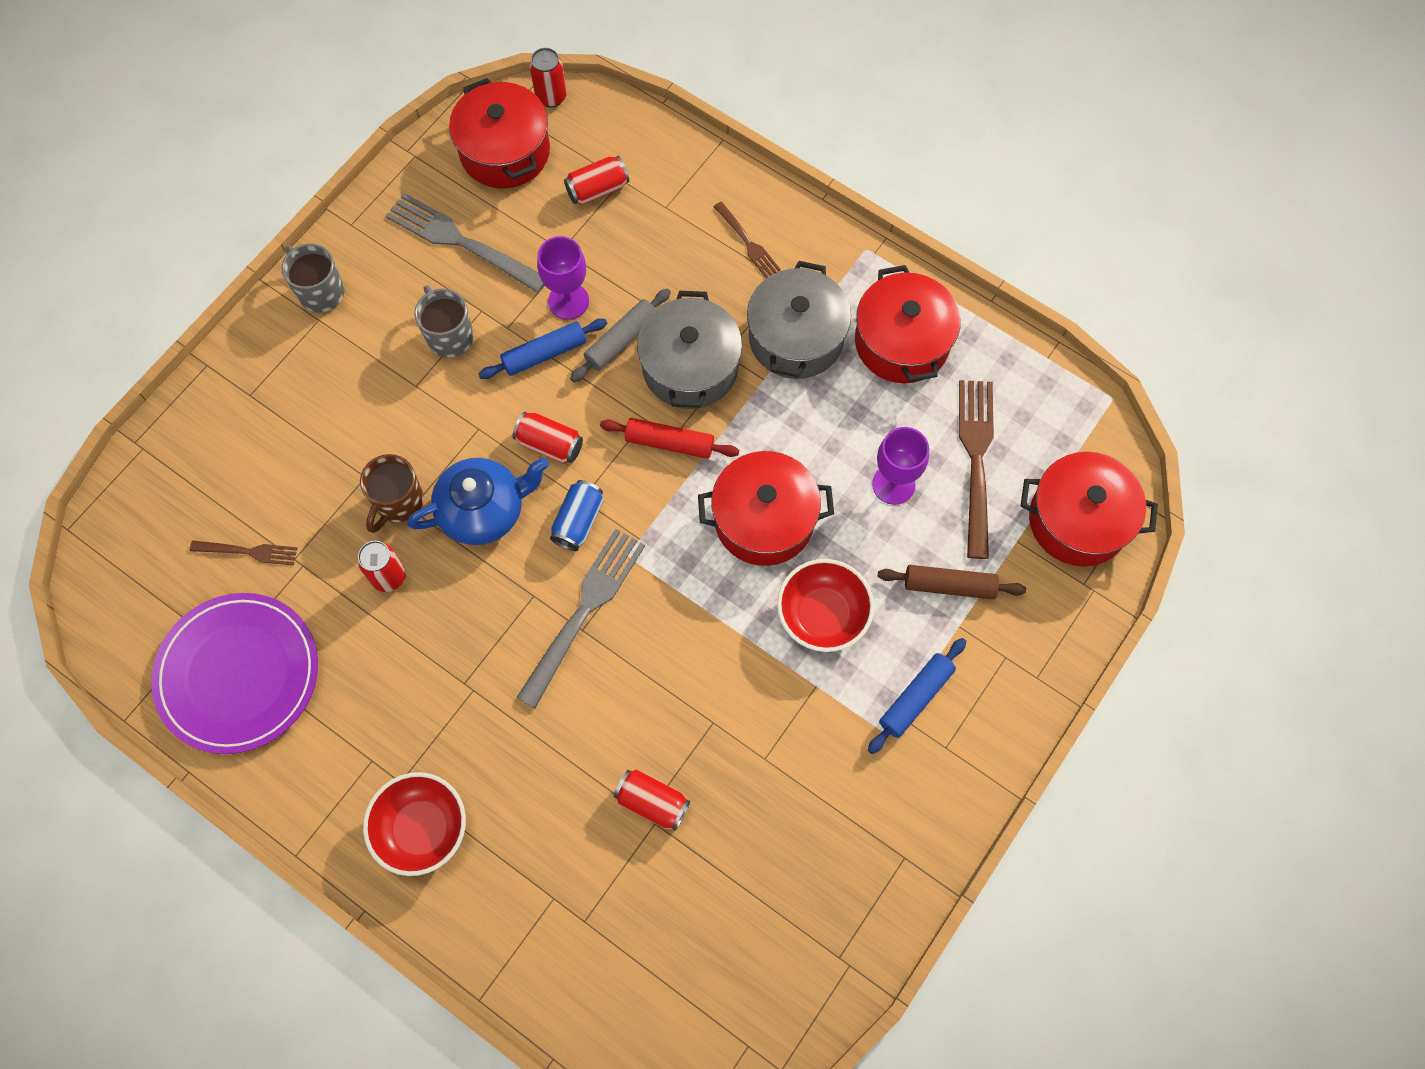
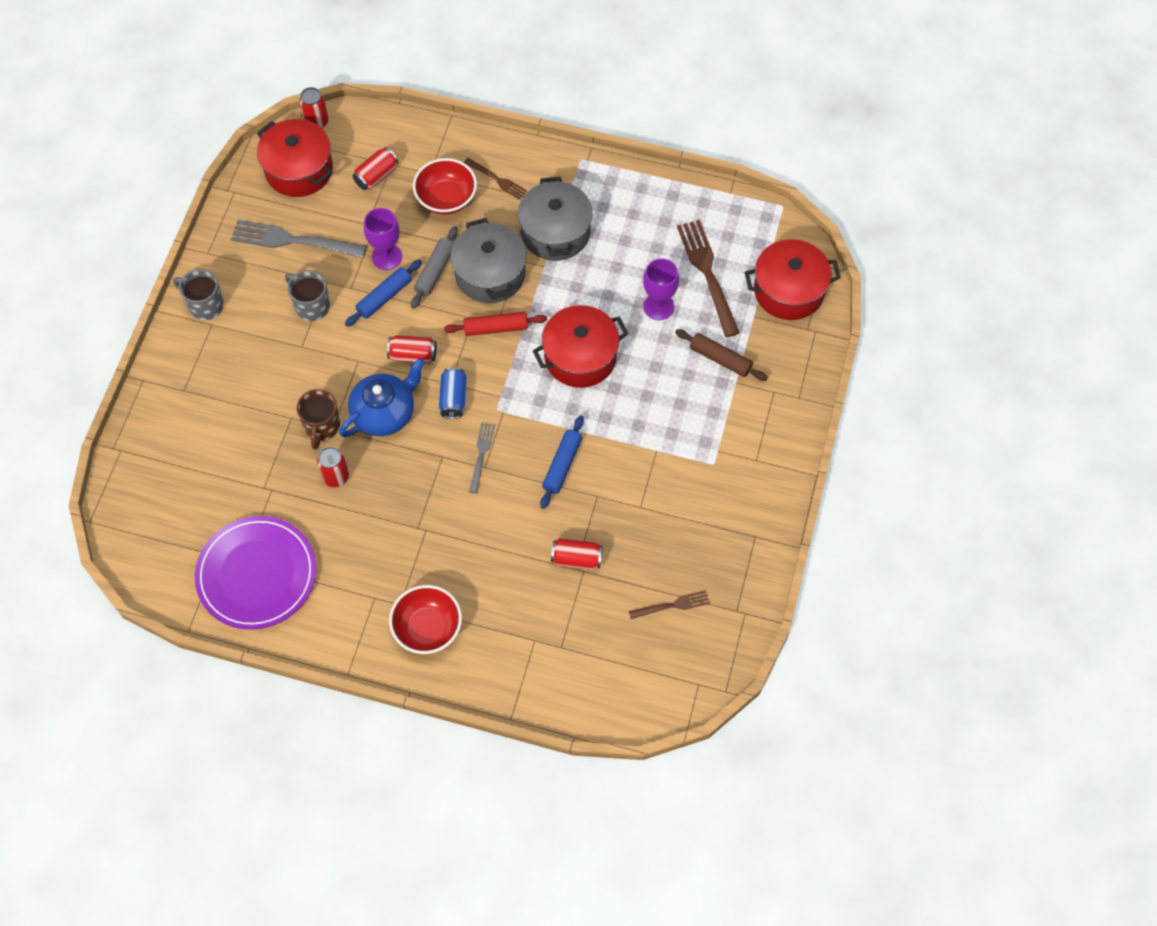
camera: 20 degrees left, 5 degrees down
(248, 552) = (229, 493): brown fork -> brown fork (672, 605)
(584, 611) = (481, 455): grey fork -> grey fork, size x0.54
(822, 615) = (643, 405): red bowl -> red bowl (446, 199)
(902, 342) = (629, 213): red pot -> none
(916, 698) = (725, 436): blue rolling pin -> blue rolling pin (562, 465)
(949, 586) = (720, 359): brown rolling pin -> brown rolling pin turned 45 degrees clockwise

